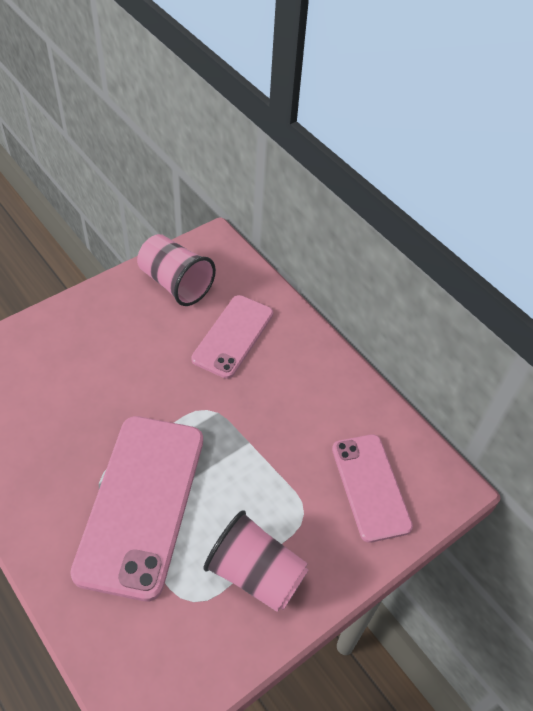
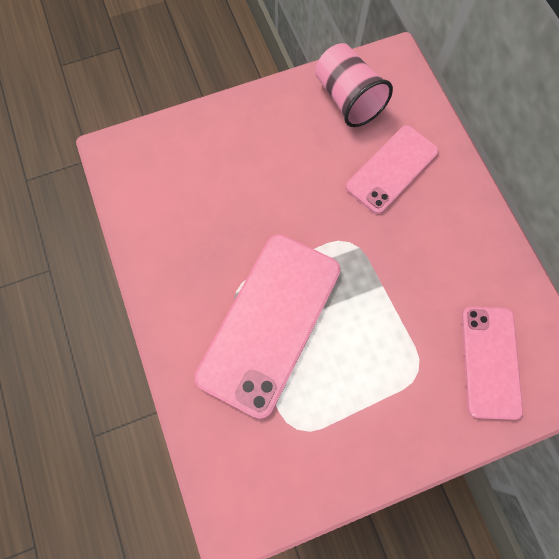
camera: 20 degrees right, 20 degrees up
(255, 574) = (359, 419): pink cup -> none

